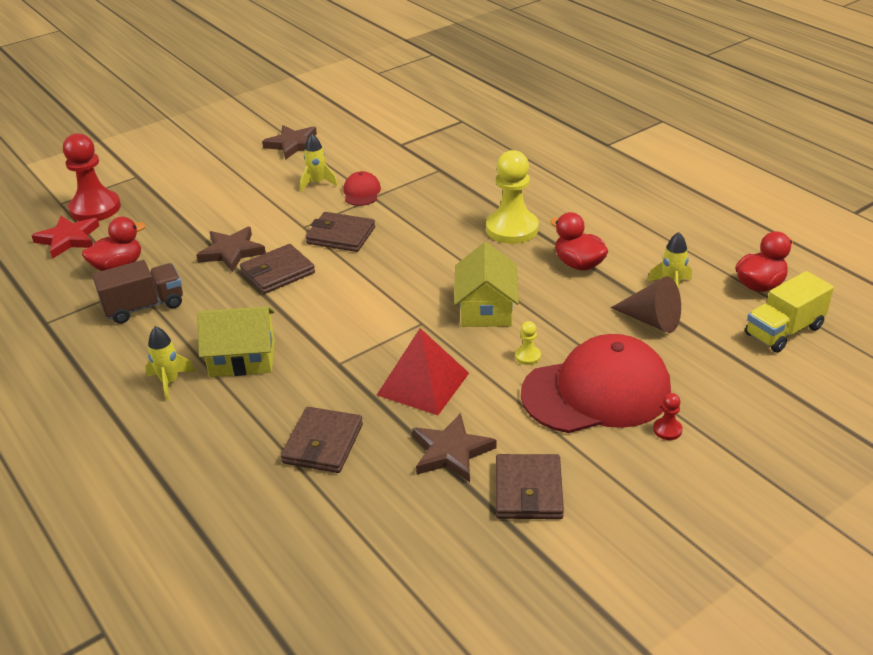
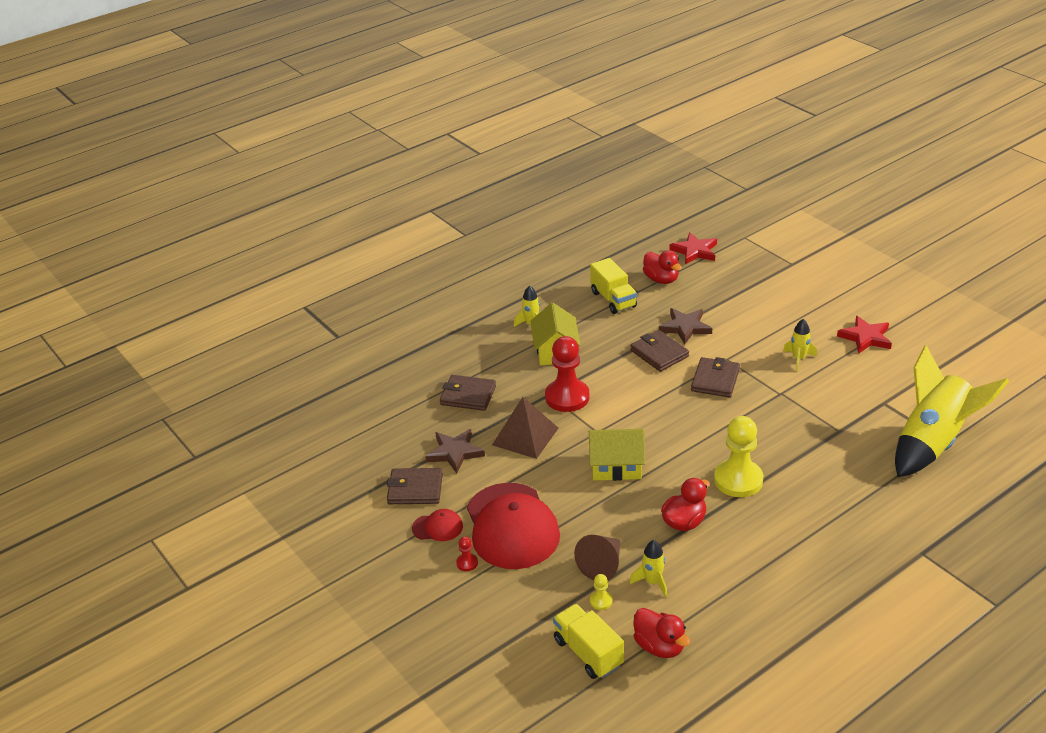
camera: 90 degrees right, 0 degrees up
(95, 208) = (739, 254): red pawn -> red pawn (567, 397)
(144, 306) = (613, 299): brown truck -> yellow truck
(293, 144) = (865, 337): brown star -> red star
(361, 192) = (787, 385): red cap -> red cap (437, 527)
(423, 384) = (525, 436): red pyramid -> brown pyramid
(462, 126) = (933, 442): none -> yellow rocket
(527, 356) = (555, 489): yellow pawn -> yellow pawn (601, 601)

